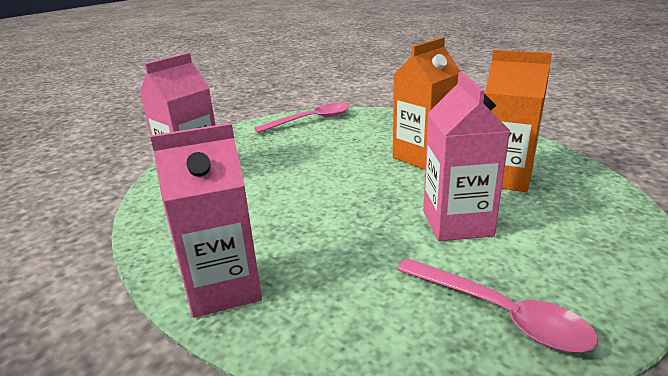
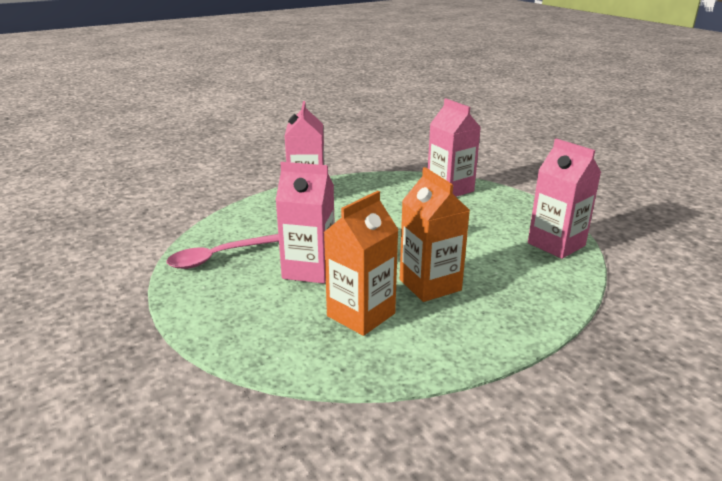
camera: 105 degrees right, 0 degrees up
(311, 120) = (556, 244): pink spoon -> pink carton

